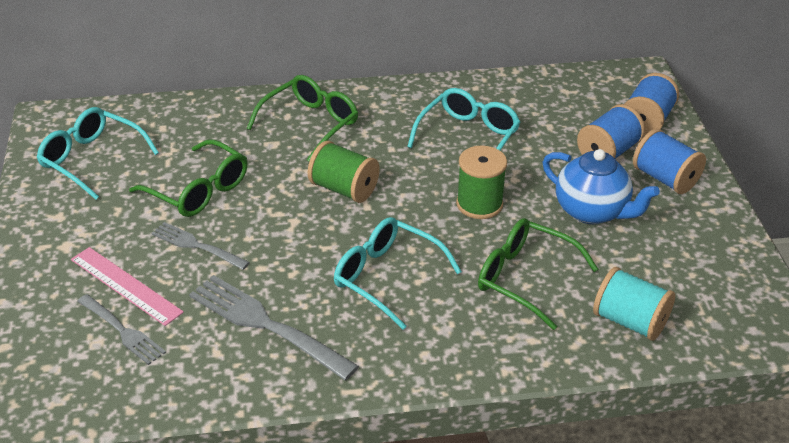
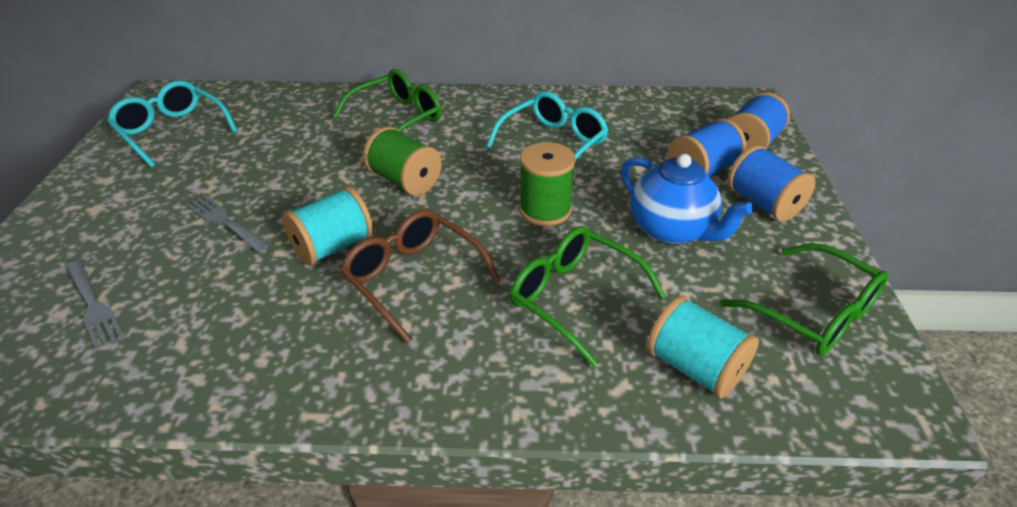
camera: 10 degrees right, 0 degrees up
(125, 285) = (128, 255): pink ruler -> none
(199, 190) = (257, 169): green glasses -> green glasses (814, 314)
(268, 325) = (254, 318): grey fork -> none
(306, 258) = (333, 247): none -> turquoise spool
(386, 277) = (413, 278): turquoise glasses -> brown glasses

